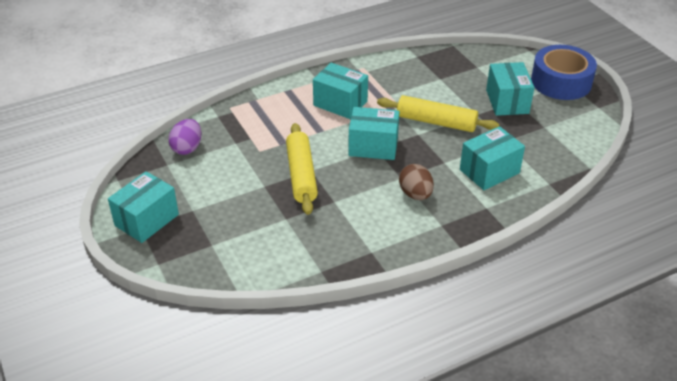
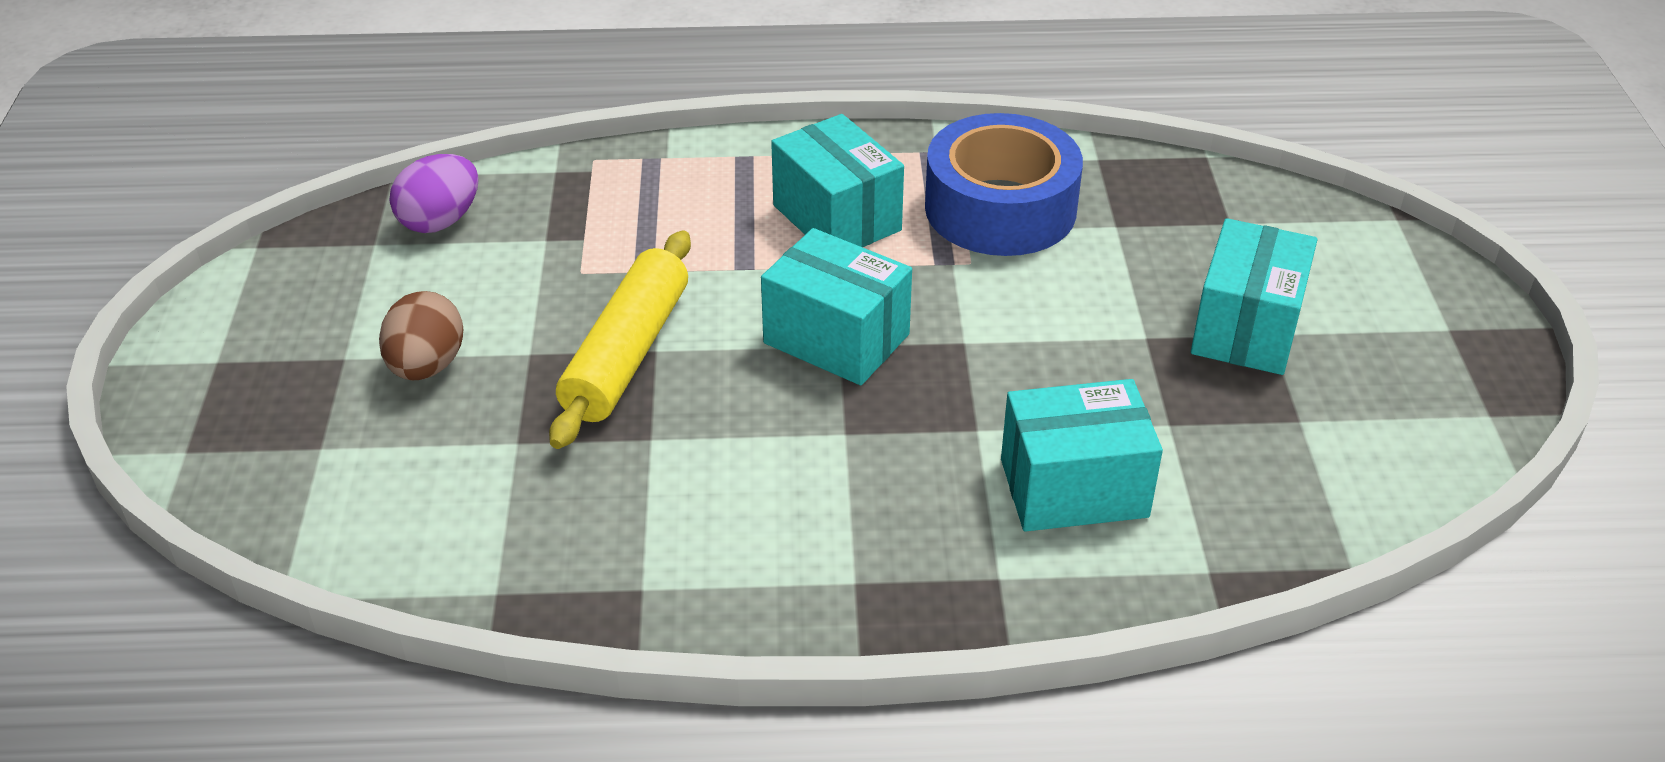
camera: 25 degrees right, 0 degrees up
(147, 220) = (240, 349): turquoise box -> none
(415, 194) = (849, 485): brown egg -> brown egg (427, 366)
(436, 122) = (1029, 326): yellow rolling pin -> none
(561, 82) = (1427, 320): blue tape -> blue tape (1000, 208)

